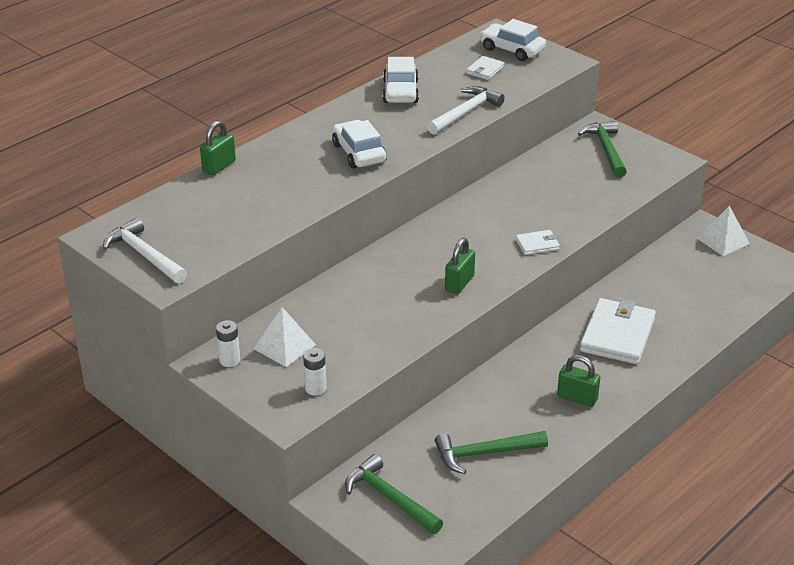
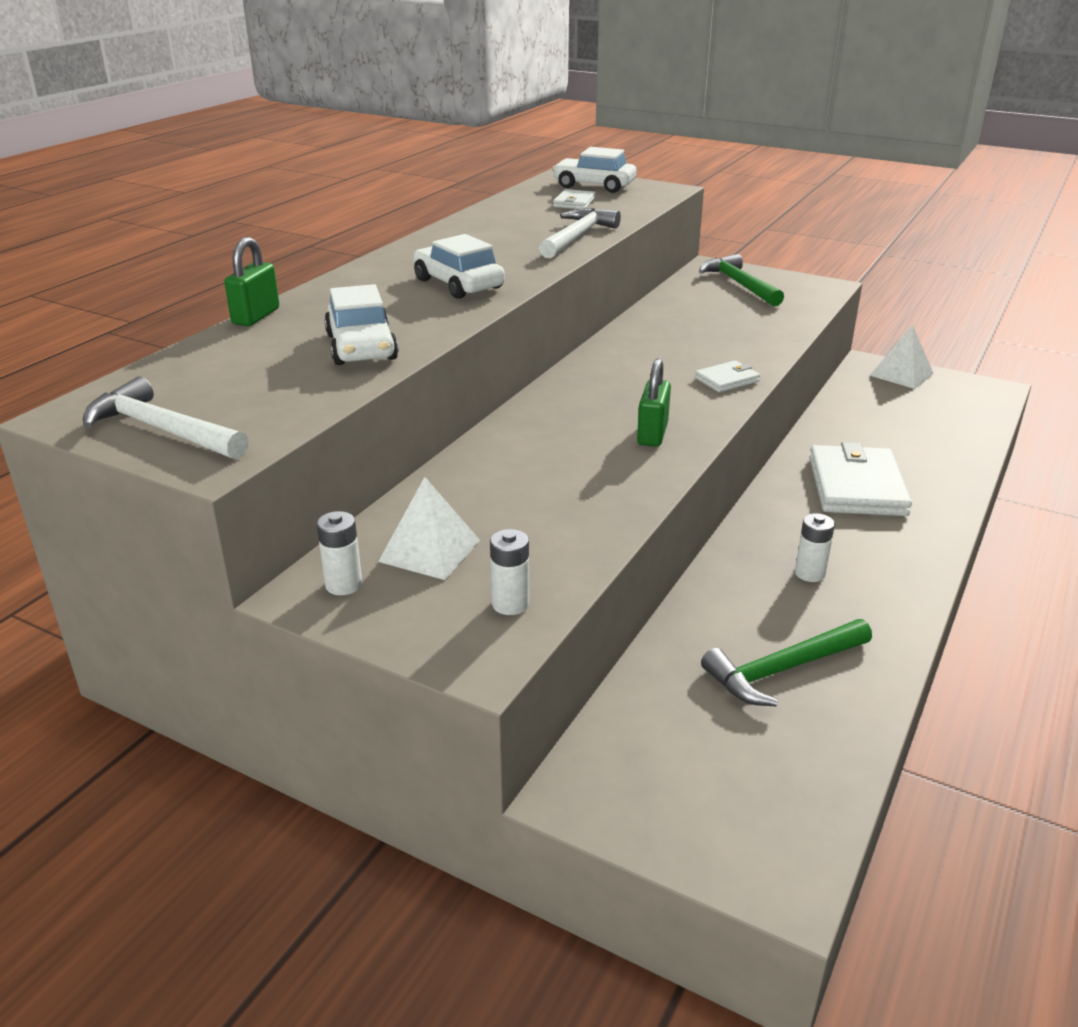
camera: 15 degrees left, 5 degrees down
(389, 498) = (674, 770): green hammer -> none
(400, 92) = (480, 227): white car -> white car (361, 347)
(541, 394) = (809, 573): none -> white battery
(577, 398) = (860, 570): green padlock -> none

